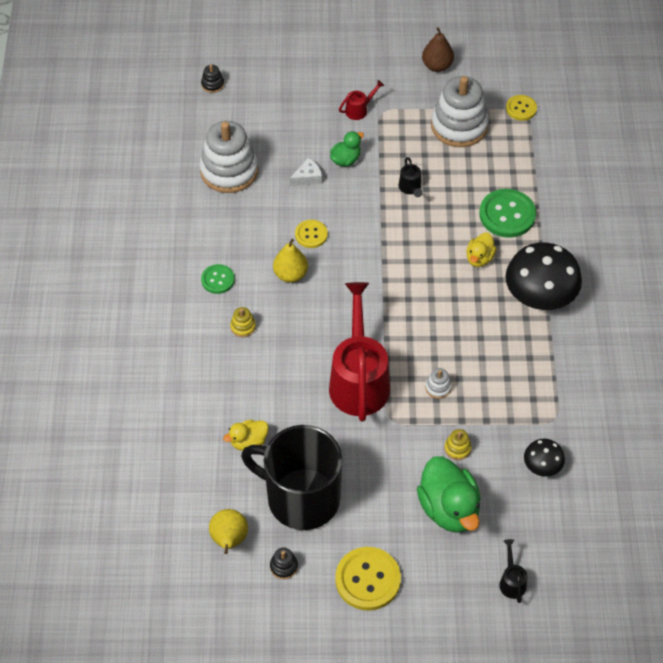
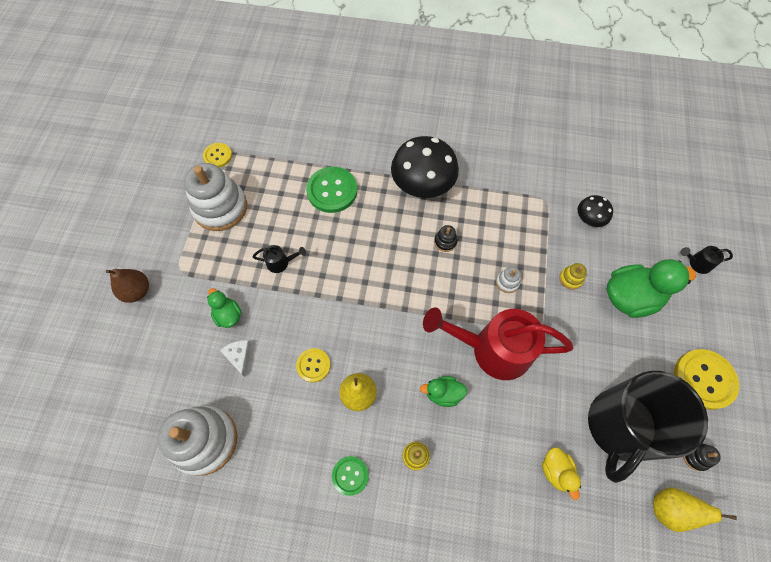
camera: 80 degrees left, 10 degrees up
(212, 84) = (73, 442): black stacking toy -> black stacking toy (445, 242)
(305, 342) = (443, 393): none -> green duck
(359, 110) = (169, 291): red watering can -> none
(437, 66) = (141, 211): brown pear -> brown pear (137, 291)
(479, 258) = (374, 221): yellow duck -> none

